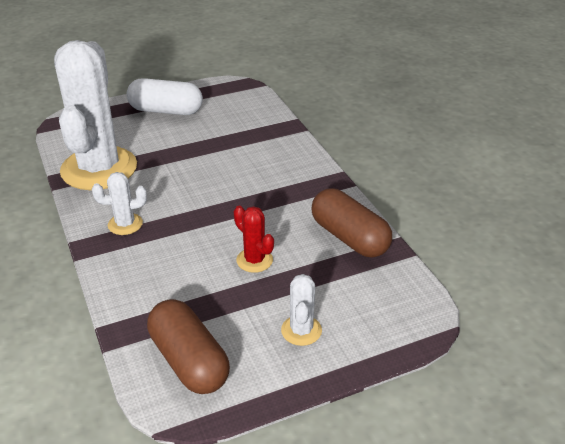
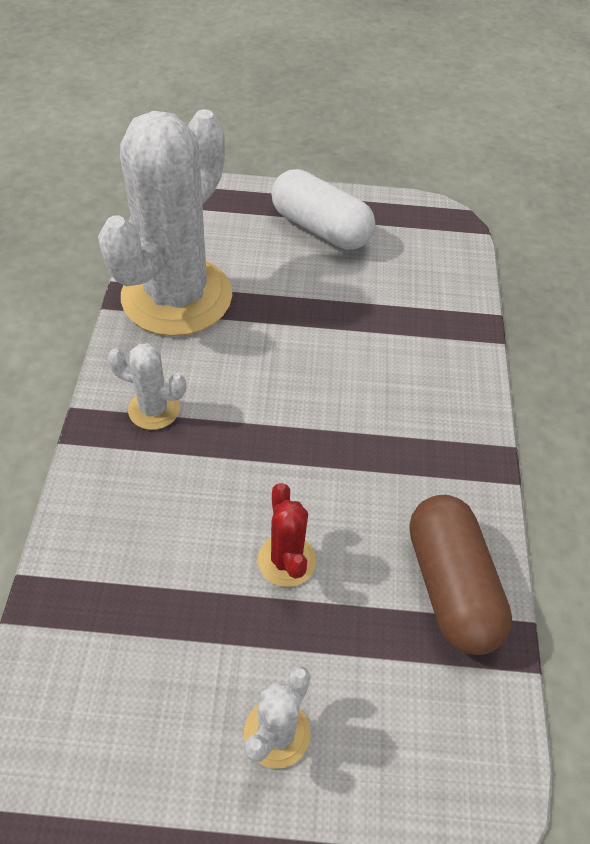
camera: 25 degrees right, 15 degrees up
(189, 361) = (93, 703): brown capsule -> none

